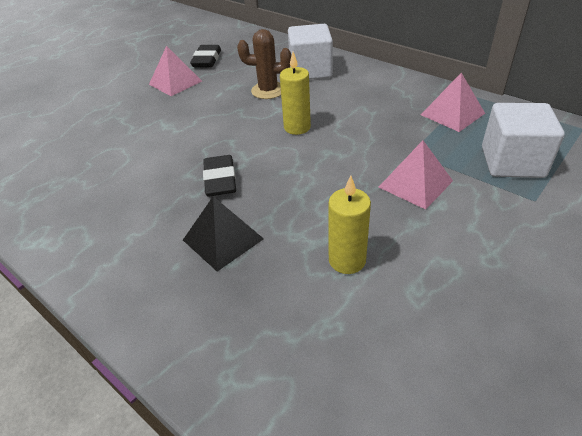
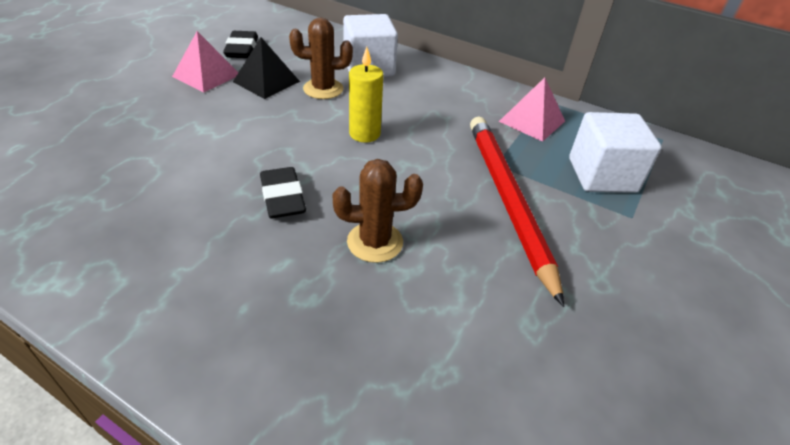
camera: 15 degrees left, 0 degrees up
(223, 239) = (298, 272): black pyramid -> black pyramid (266, 81)
(290, 217) = (375, 242): none -> brown cactus
(347, 260) = (449, 292): yellow candle -> none
(415, 184) = (508, 200): pink pyramid -> red pencil

